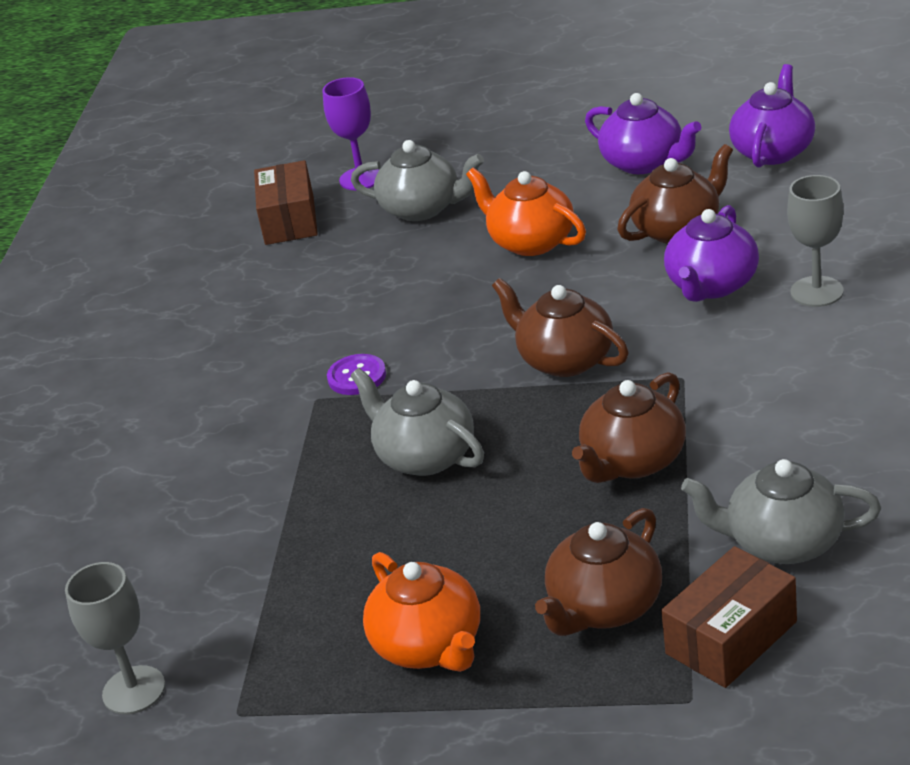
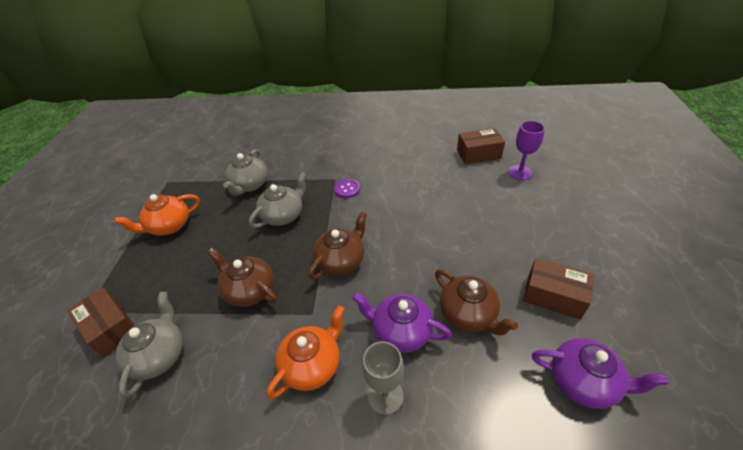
camera: 85 degrees right, 10 degrees up
(134, 690) = (192, 158): grey goblet -> none
(422, 208) = (490, 197): grey teapot -> grey teapot (250, 185)
(530, 242) = (456, 242): orange teapot -> orange teapot (312, 364)
(604, 607) = (158, 280): brown teapot -> none
(644, 163) = (553, 296): purple teapot -> brown box

